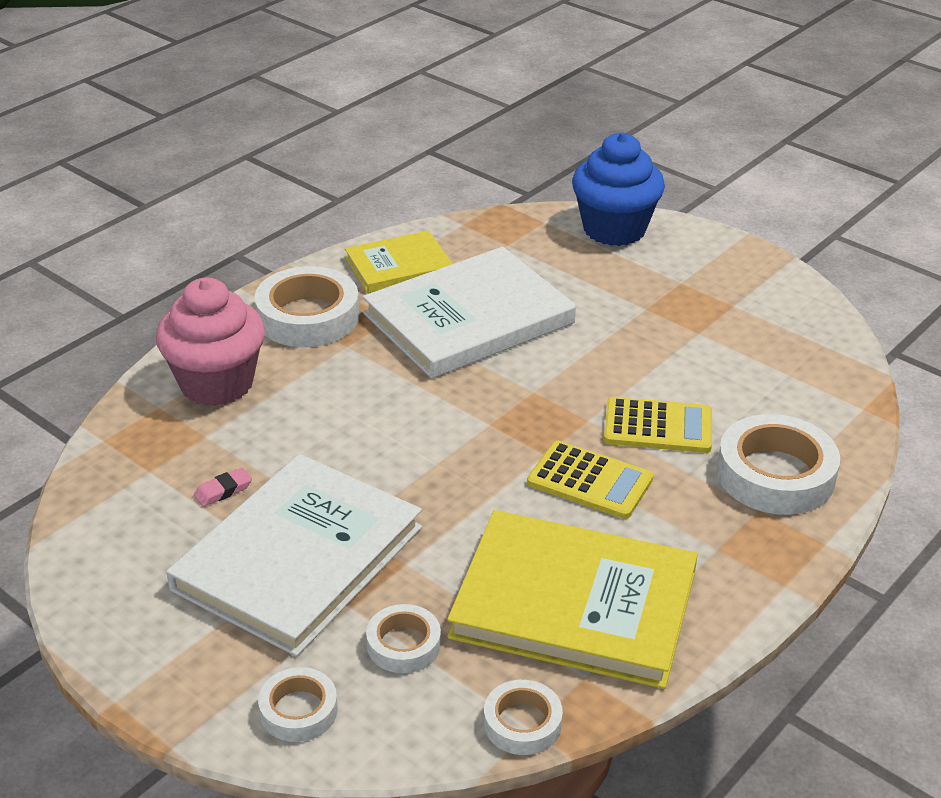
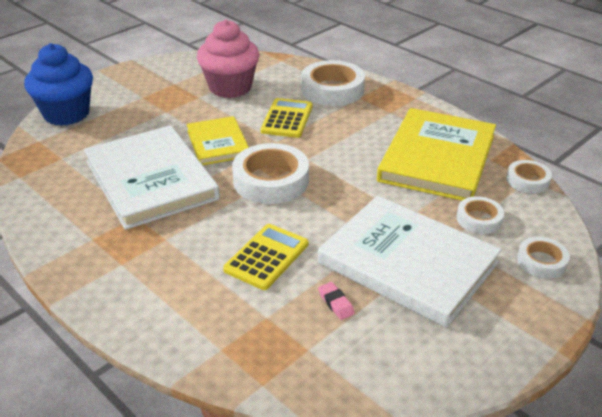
camera: 85 degrees left, 0 degrees up
(216, 383) = (196, 313): pink cupcake -> pink cupcake (230, 87)
(308, 317) = (117, 260): white tape -> white tape (271, 180)
(399, 266) = (64, 210): yellow book -> yellow book (218, 143)
(590, 481) = (334, 145): yellow calculator -> yellow calculator (266, 257)

